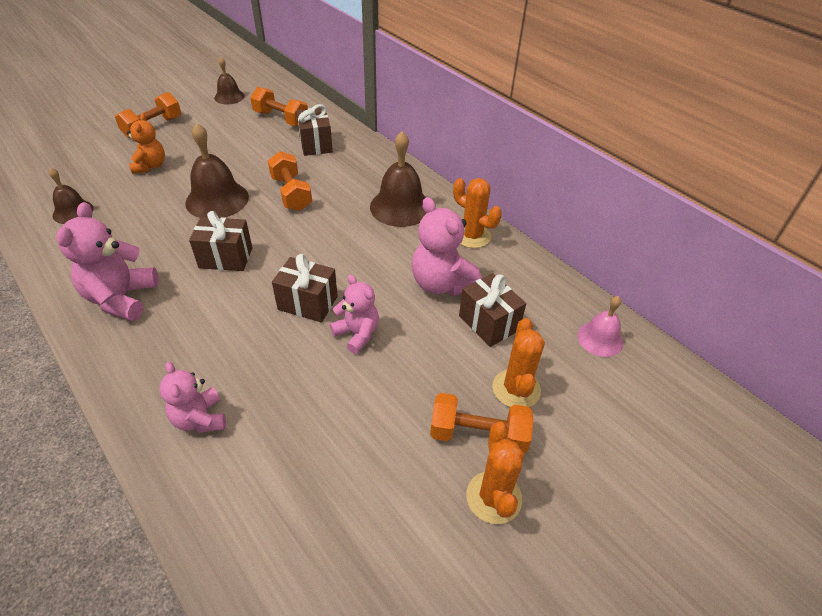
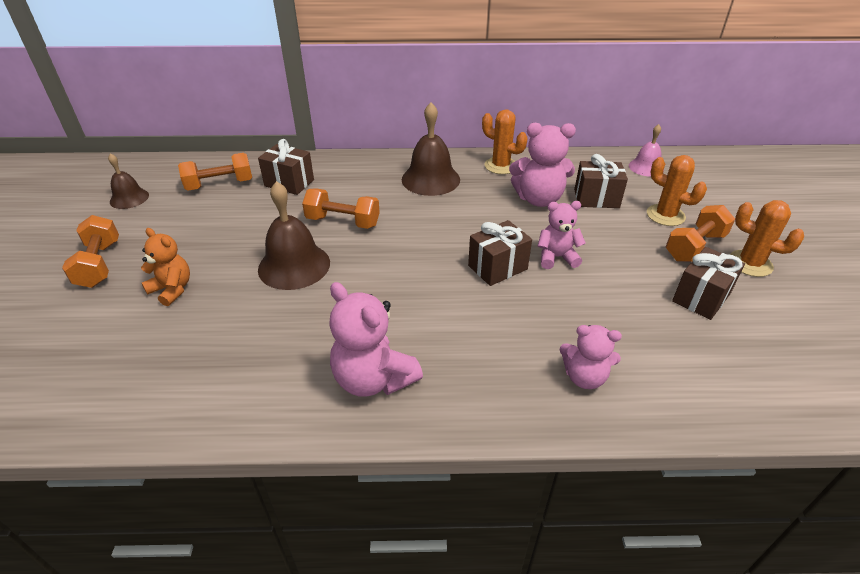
camera: 50 degrees left, 5 degrees down
(73, 212) = (174, 374): brown bell -> none
(226, 258) = (389, 290): brown gift -> brown gift (701, 297)
(472, 236) = (501, 166): orange cactus -> orange cactus turned 45 degrees clockwise

